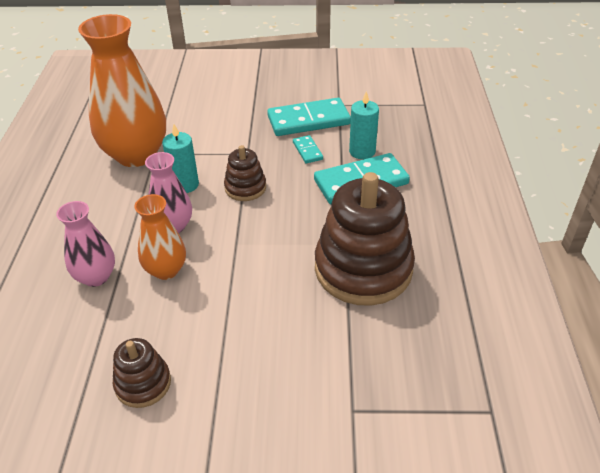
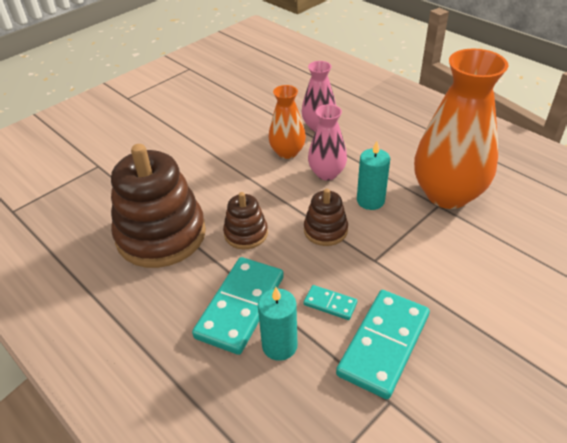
camera: 135 degrees right, 0 degrees up
(143, 383) = (219, 113): brown stacking toy -> brown stacking toy (246, 233)

